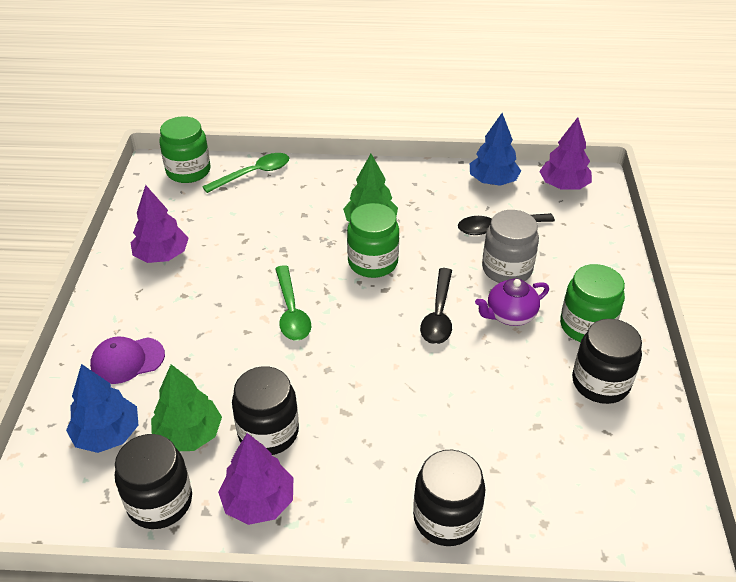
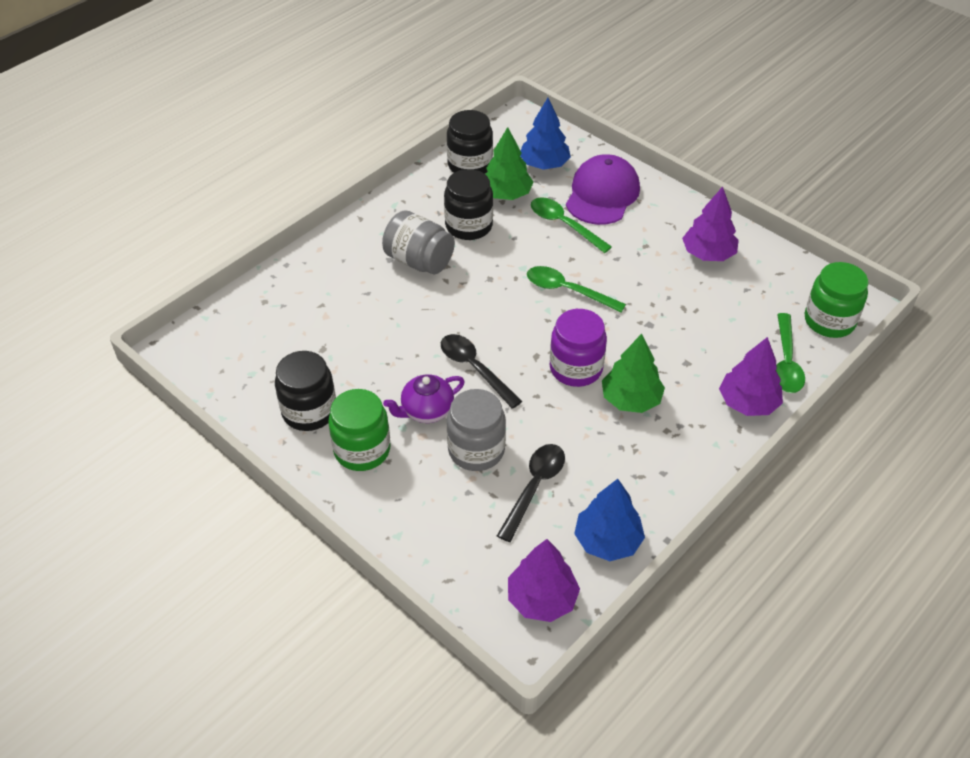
camera: 130 degrees right, 5 degrees up
(127, 360) = (602, 194): purple cap -> purple cap, size x1.55
(201, 362) = (564, 225): none -> green spoon
(258, 501) = (424, 199): purple tree -> purple tree (748, 403)
(357, 436) = (419, 261): none -> grey jar
(373, 262) = (576, 368): green jar -> purple jar
(446, 518) = (320, 263): black jar -> none
(510, 315) = (426, 411): purple teapot -> purple teapot turned 135 degrees counterclockwise

